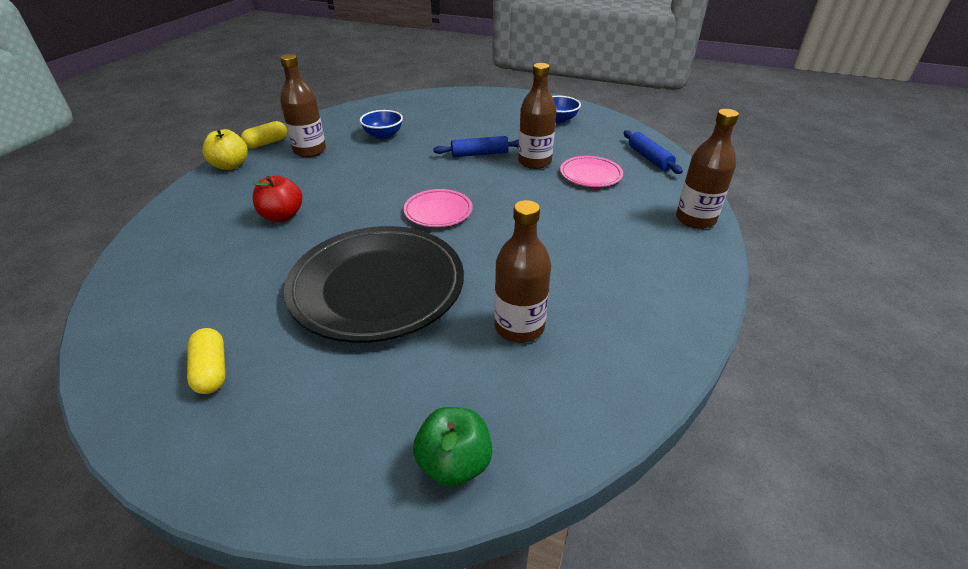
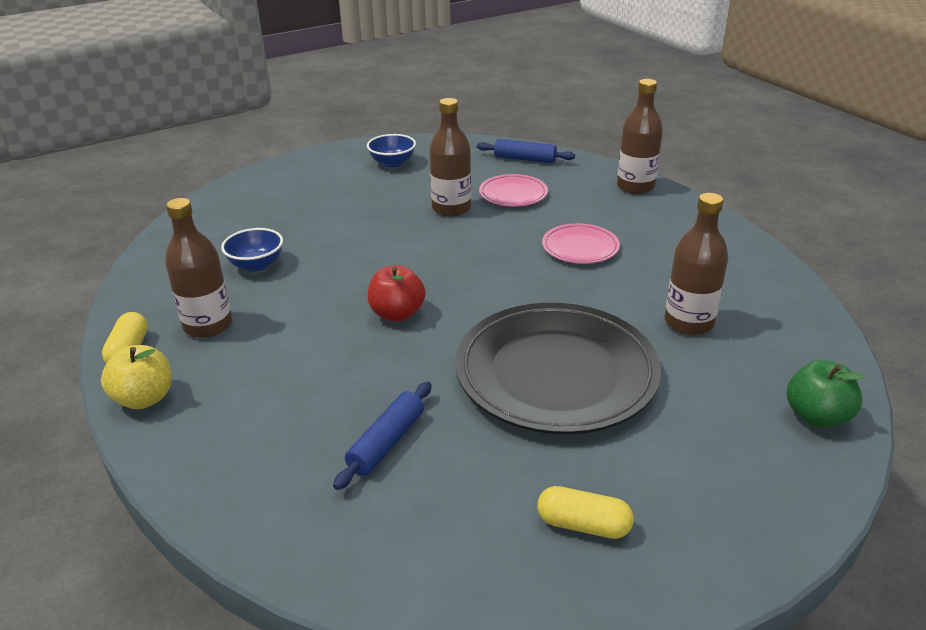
camera: 50 degrees left, 5 degrees down
(282, 216) = (339, 393): red apple -> red apple (397, 314)
(438, 212) = (468, 292): pink plate -> pink plate (580, 248)
(479, 154) = (391, 228): blue rolling pin -> blue rolling pin (386, 442)

